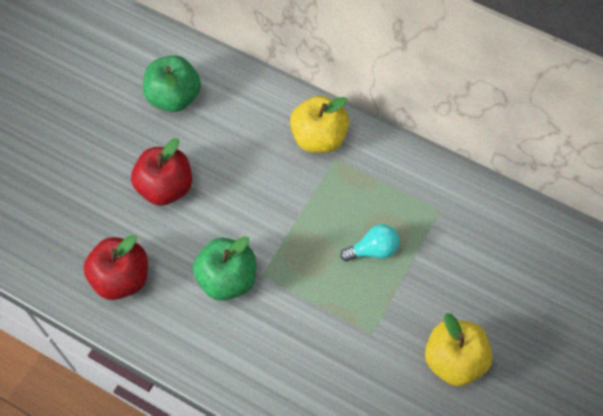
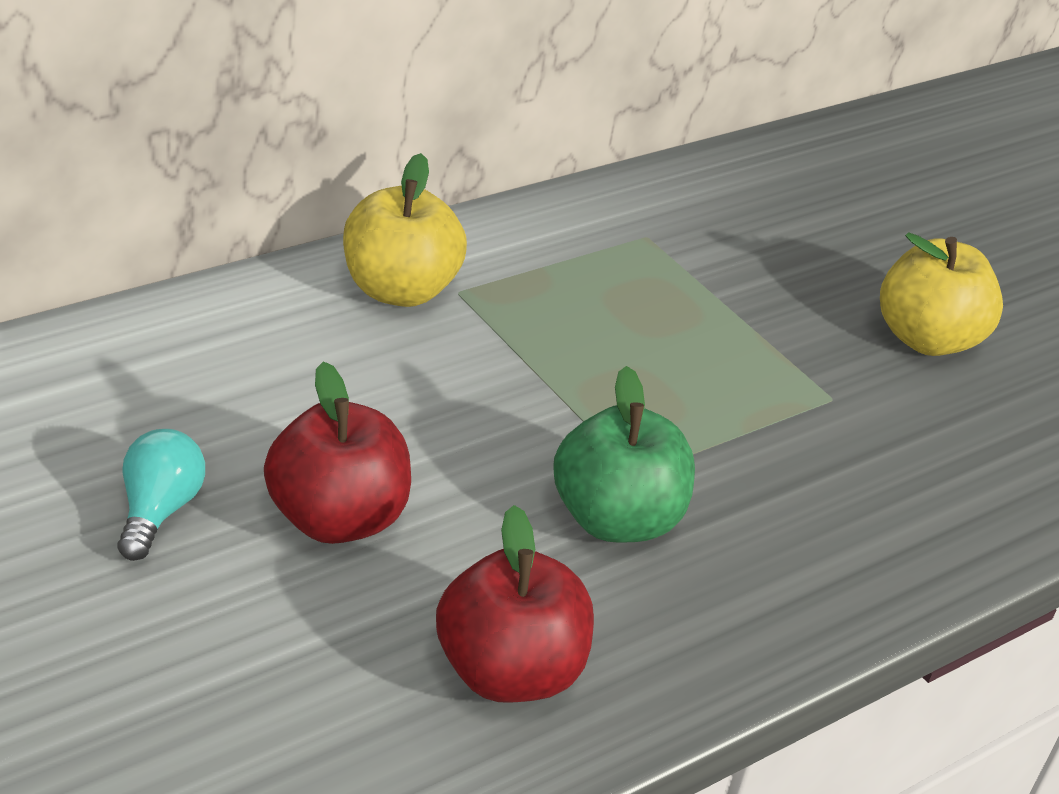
camera: 70 degrees left, 25 degrees down
(174, 97) = (125, 419): green apple -> none
(373, 250) = (674, 330): turquoise light bulb -> turquoise light bulb (158, 511)

